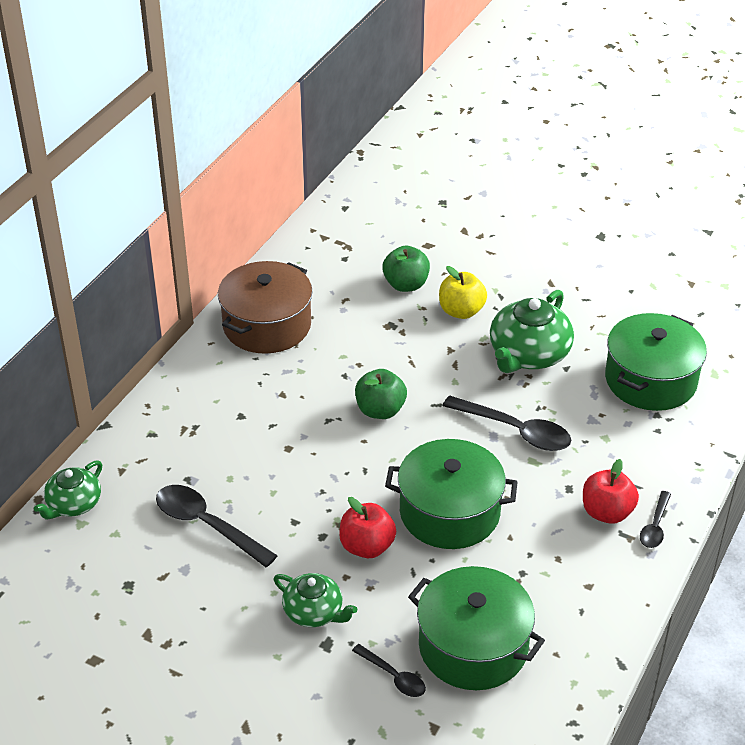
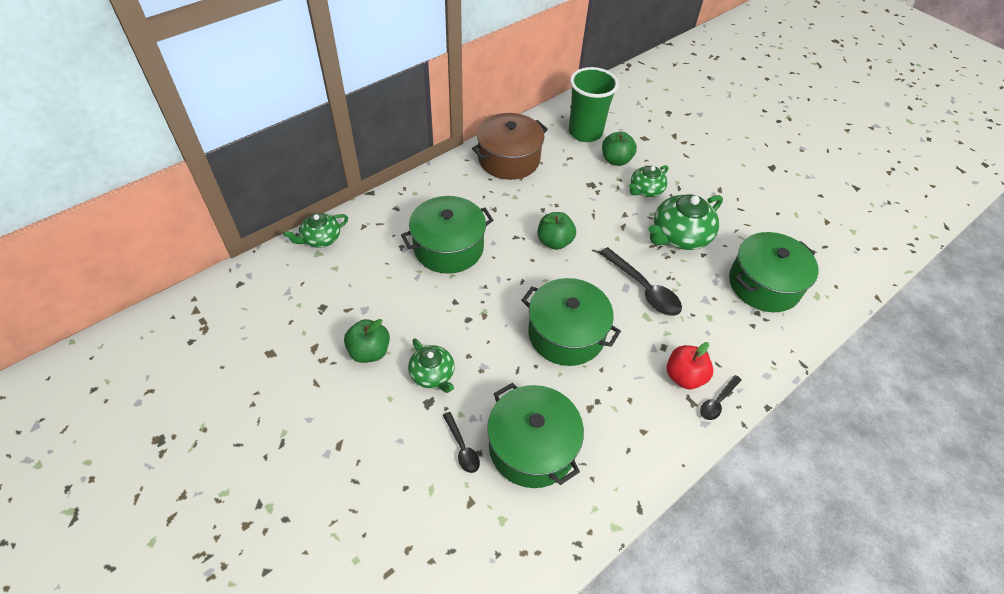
camera: 20 degrees right, 10 degrees up
(207, 525) = (396, 283): black spoon -> none
(221, 614) = (369, 351): none -> green apple
(250, 460) = (448, 247): none -> green pot
(348, 260) = (585, 132): none -> green cup
(367, 546) = (494, 338): red apple -> none
(461, 311) = (645, 190): yellow apple -> green teapot

